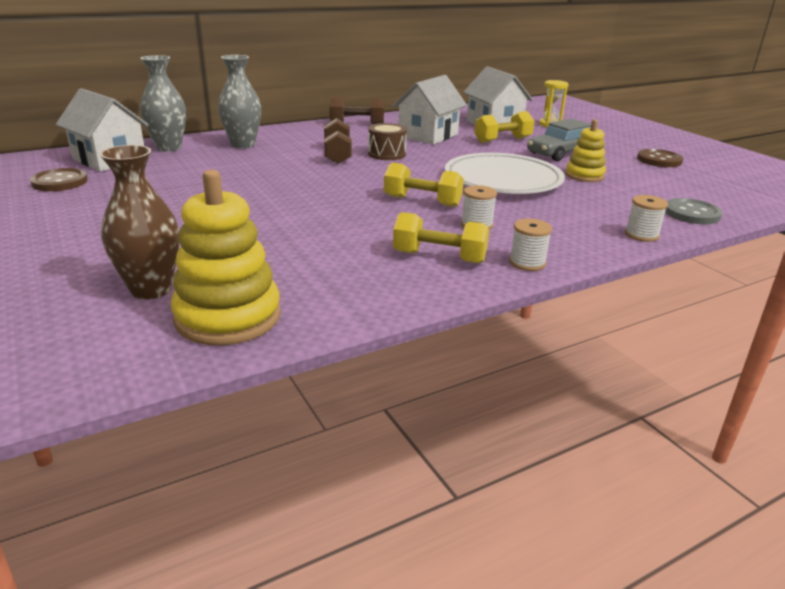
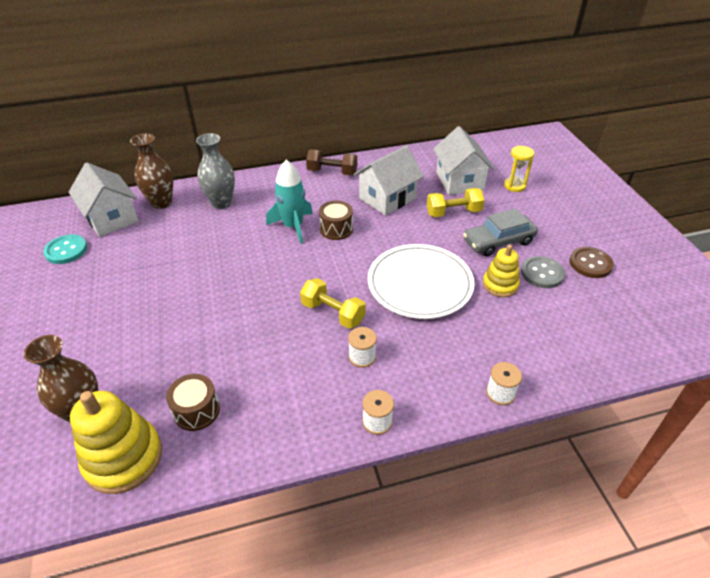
camera: 15 degrees right, 15 degrees up
(60, 182) = (66, 250): brown button -> turquoise button
(169, 148) = (162, 203): grey vase -> brown vase
(304, 274) = (197, 411): none -> brown drum
(337, 155) = (293, 227): brown dumbbell -> turquoise rocket
(439, 257) = (309, 402): yellow dumbbell -> none
(691, 213) = (568, 363): grey button -> grey button (542, 273)

